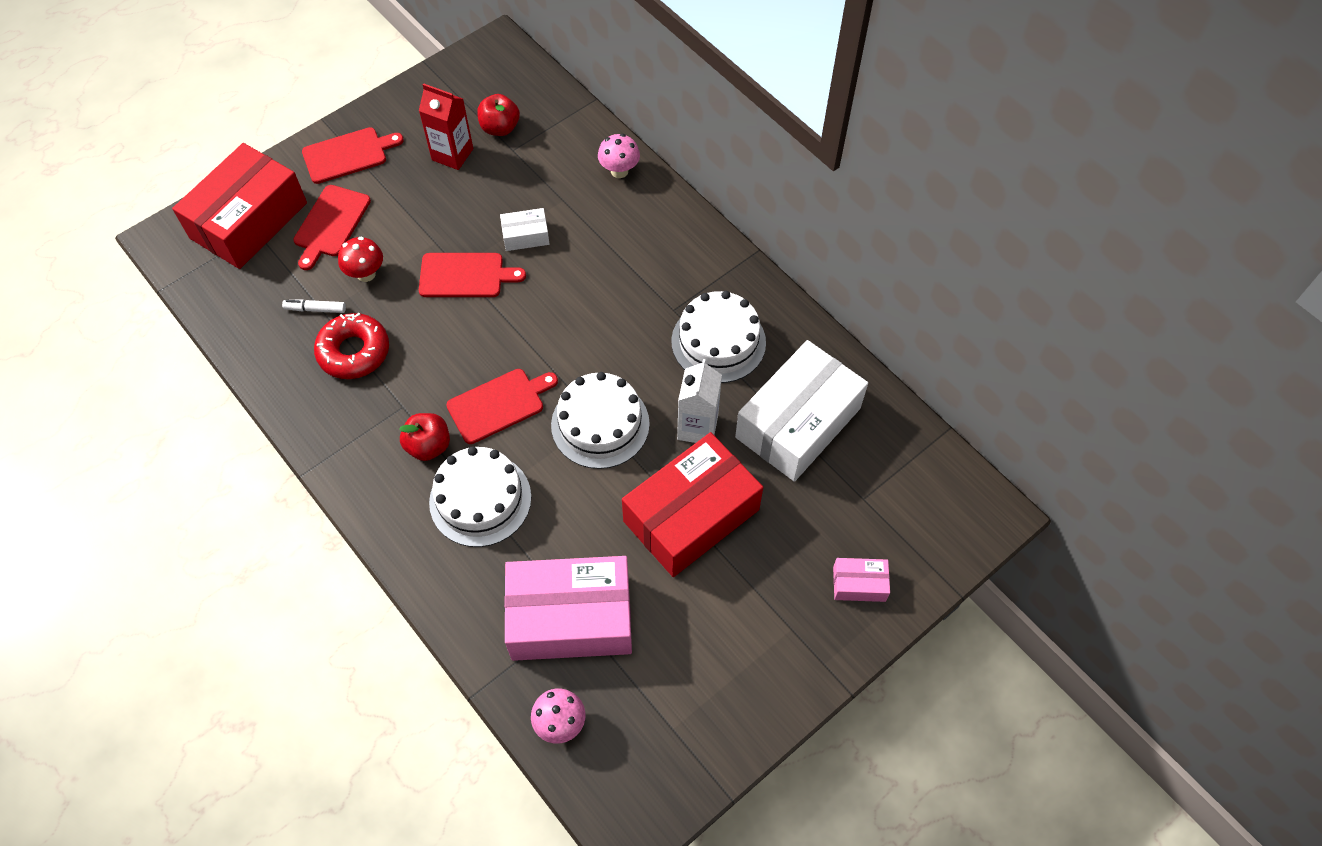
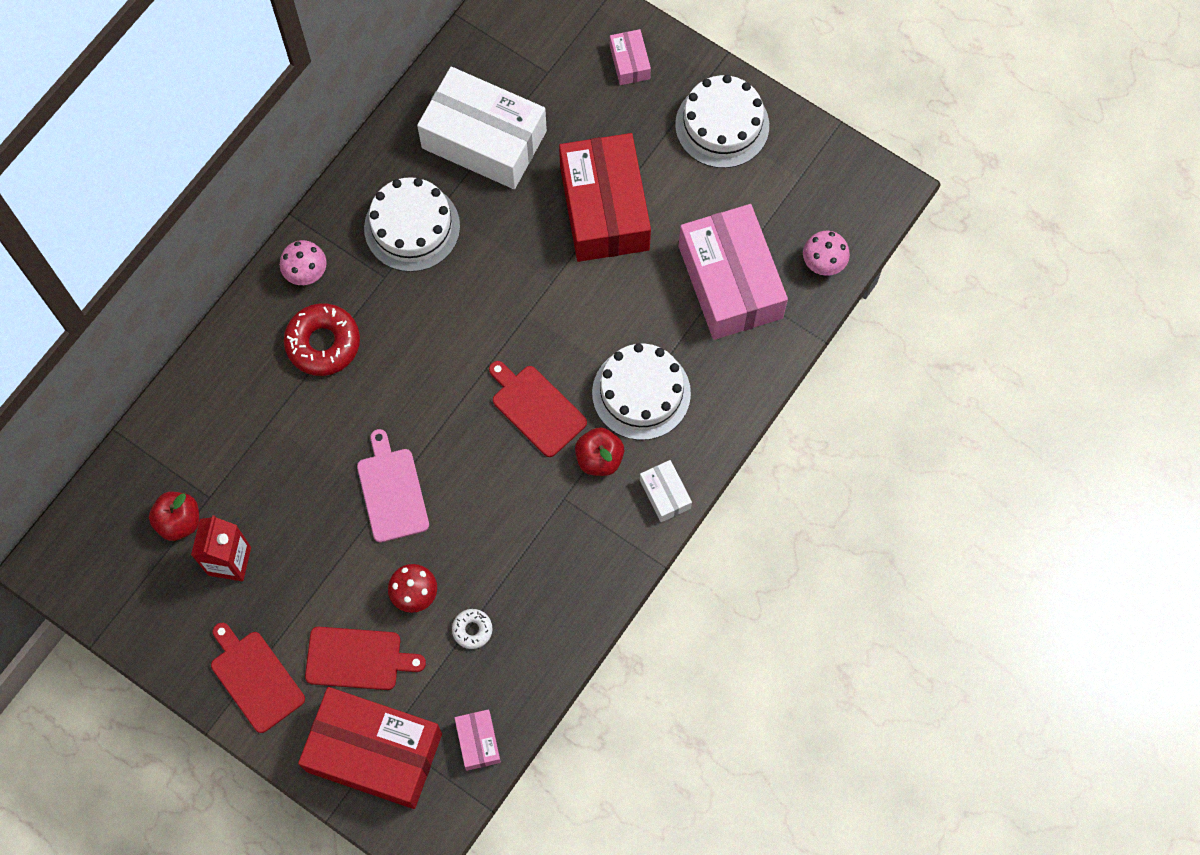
camera: 105 degrees left, 10 degrees up
(219, 293) = (478, 742): none -> pink box
(315, 309) = (472, 630): white marker -> white donut
(354, 352) = (513, 570): red donut -> red donut (323, 343)
(465, 275) = (391, 491): red cutting board -> pink cutting board
(525, 236) = (325, 446): white box -> white box (665, 494)
(600, 424) = (533, 310): white cake -> white cake (722, 125)
(619, 171) = (215, 376): pink mushroom -> pink mushroom (306, 274)
(691, 515) = (604, 208): red box -> red box turned 45 degrees clockwise
(697, 427) = (512, 224): white carton -> none

